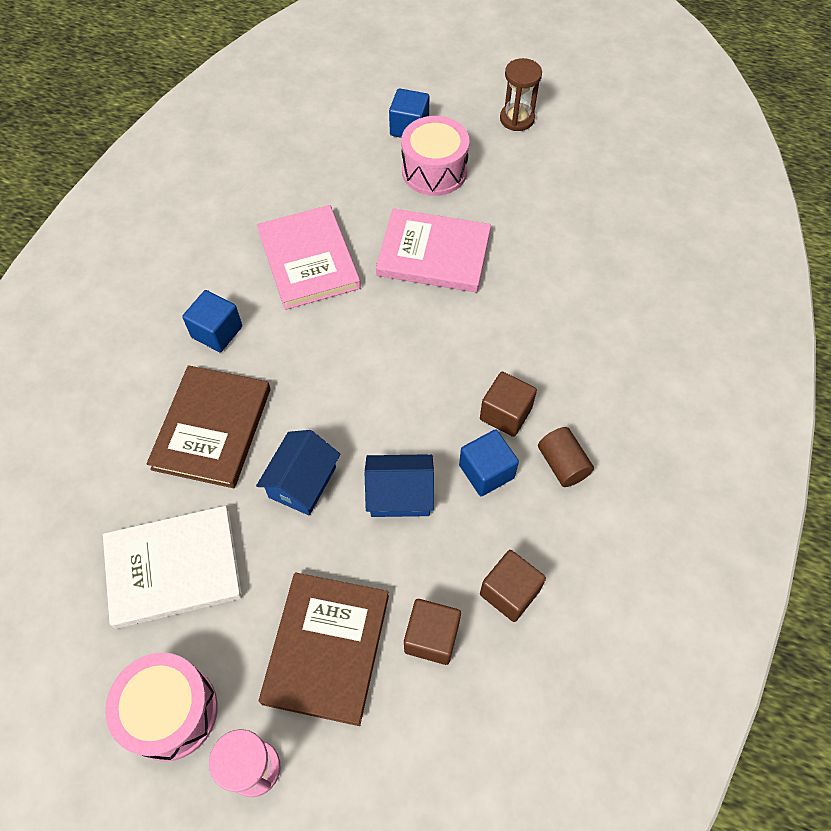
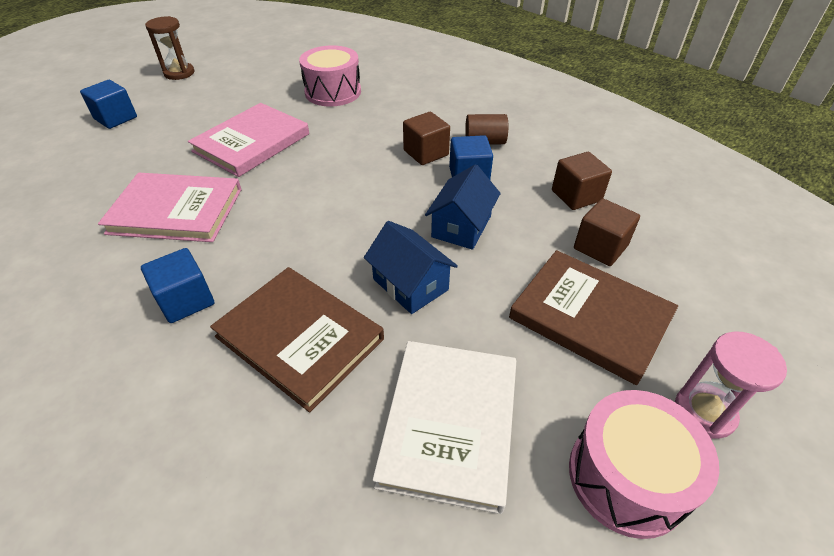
camera: 65 degrees left, 15 degrees down
(434, 171) = (174, 119): pink drum -> pink drum (333, 92)

